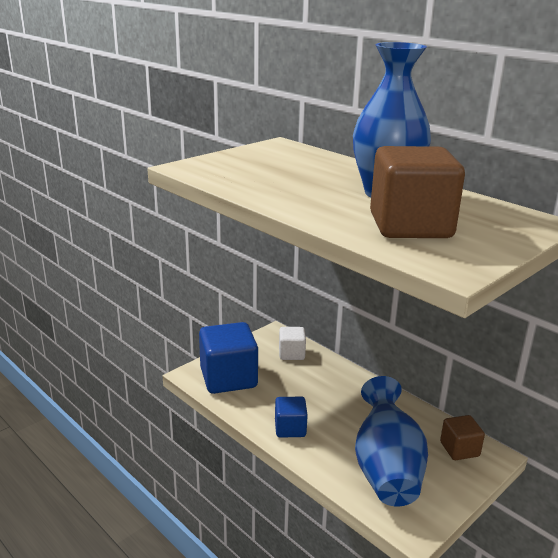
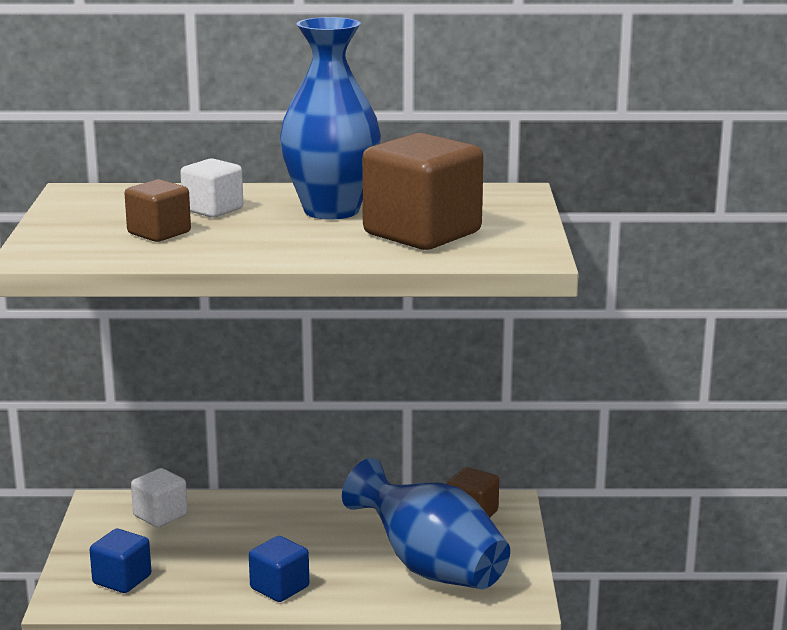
camera: 45 degrees left, 5 degrees down
(228, 378) = (122, 579): blue cube -> blue cube, size x0.53
(264, 175) = (159, 233): none -> brown cube
(321, 172) = (213, 209): none -> white cube

